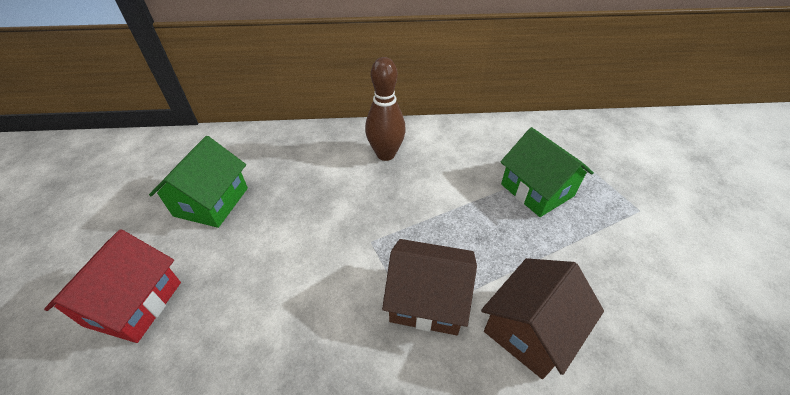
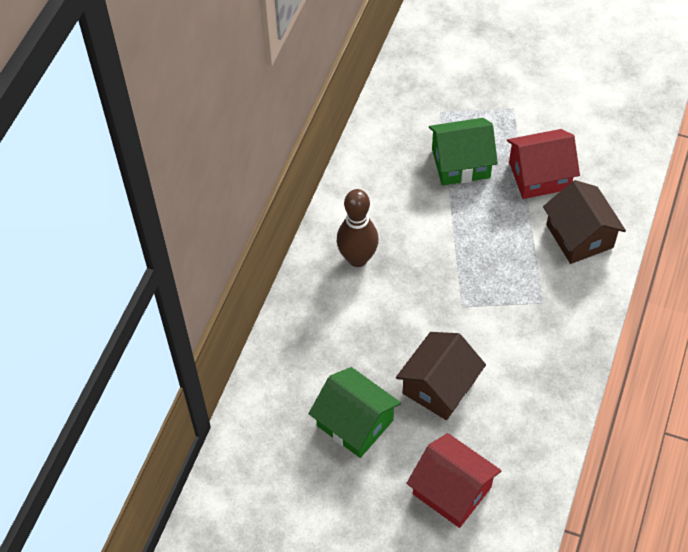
camera: 65 degrees left, 10 degrees up
(427, 299) = (532, 287): brown house -> brown house (439, 386)
(579, 259) = (539, 175): none -> red house

